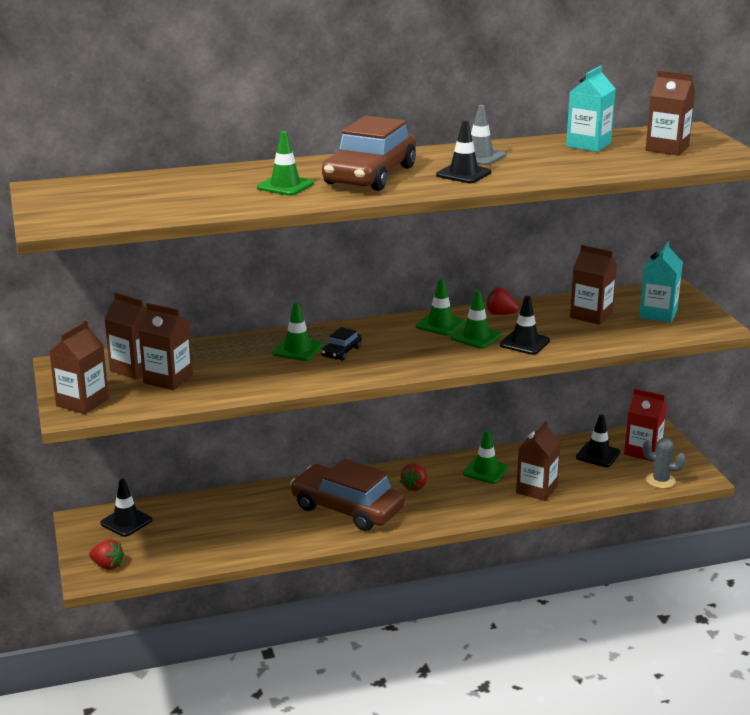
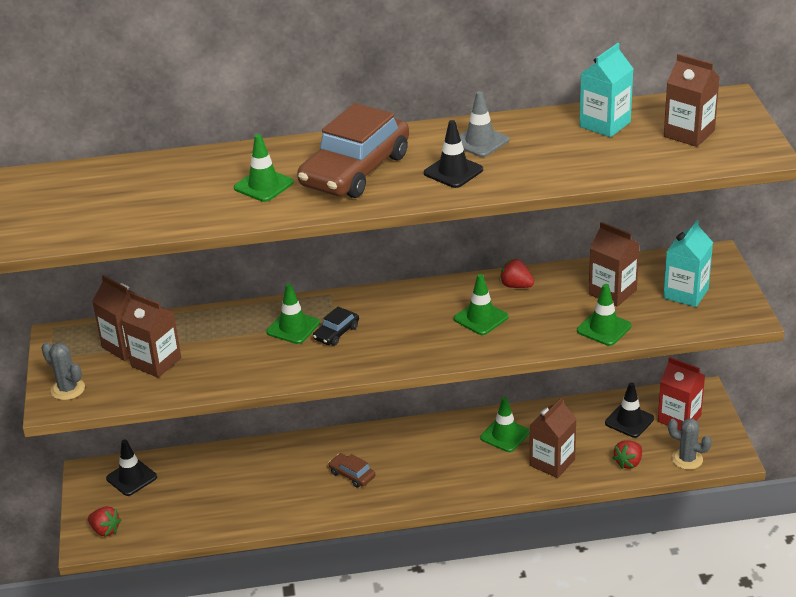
camera: 10 degrees right, 10 degrees up
(82, 402) = (68, 389): brown carton -> grey cactus
(347, 508) = (352, 475): brown car -> brown car, size x0.42
(415, 487) = (427, 451): red strawberry -> red strawberry (628, 463)
(440, 324) = (448, 298): green traffic cone -> green traffic cone (604, 328)
(524, 343) = (529, 329): black traffic cone -> none

